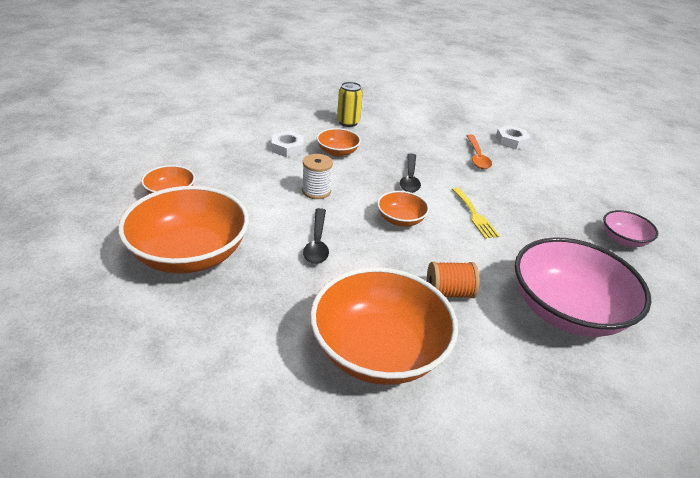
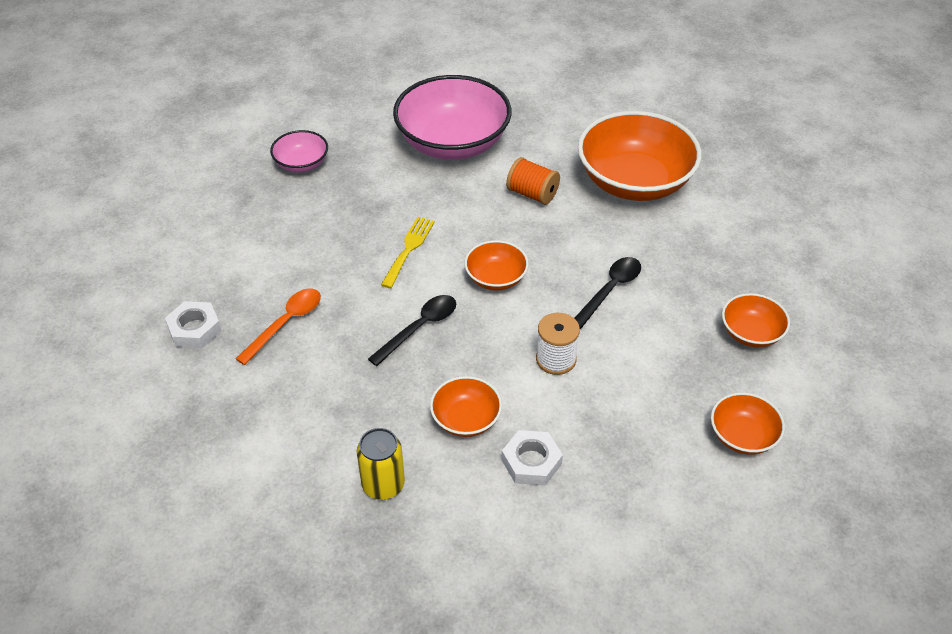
camera: 140 degrees left, 10 degrees up
(189, 254) = (751, 333): orange bowl -> orange bowl, size x0.48

